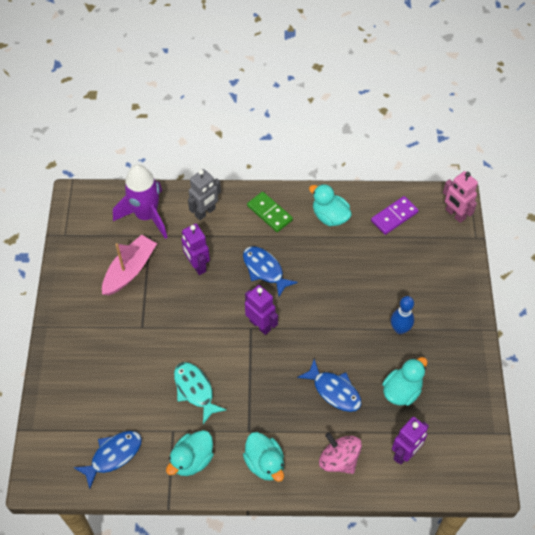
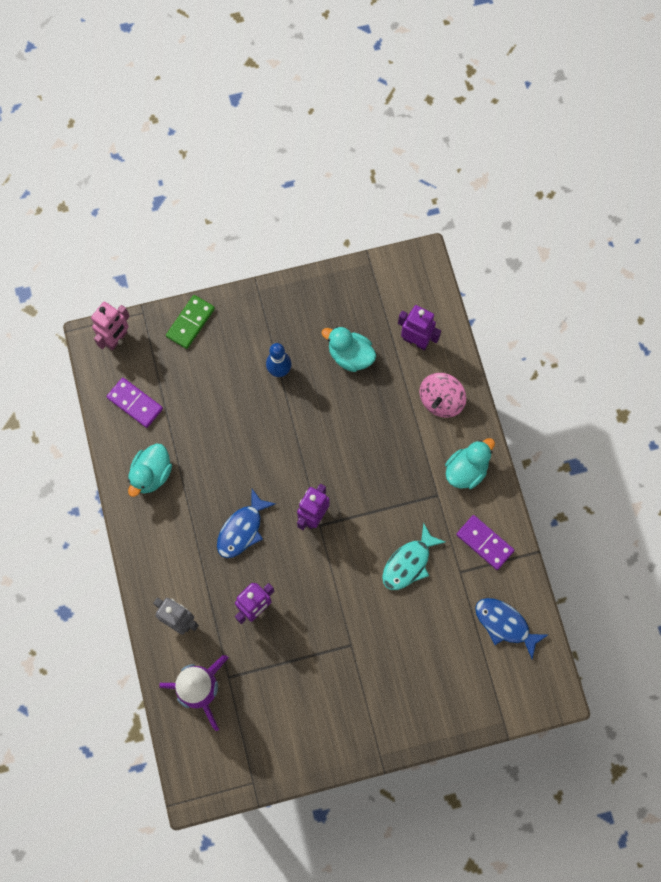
camera: 105 degrees left, 15 degrees up
(130, 270) = (282, 684): pink boat -> none
(192, 460) = (484, 542): turquoise duck -> purple domino
(269, 213) = (163, 544): green domino -> green domino (190, 323)
(334, 391) = (369, 421): blue fish -> none

